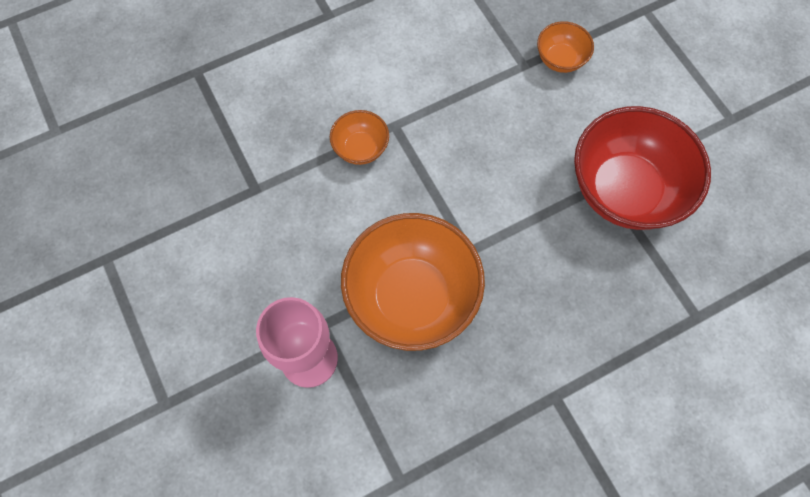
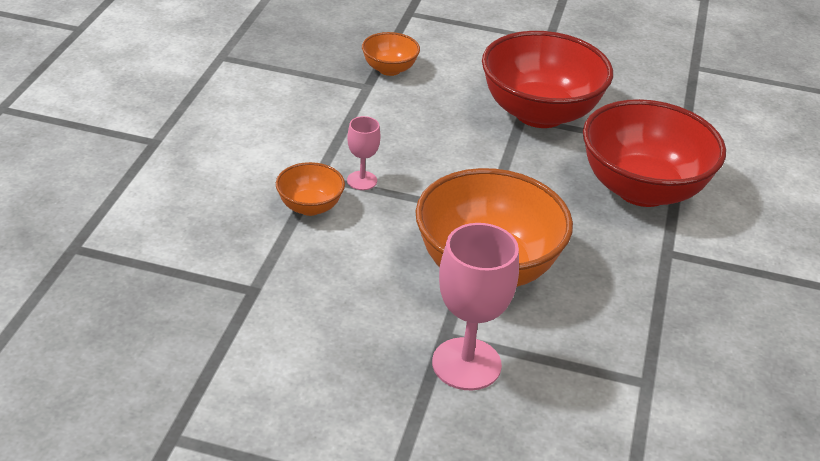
camera: 50 degrees left, 30 degrees down
(419, 152) = (362, 180): none -> pink goblet
(611, 326) = (642, 189): none -> red bowl

